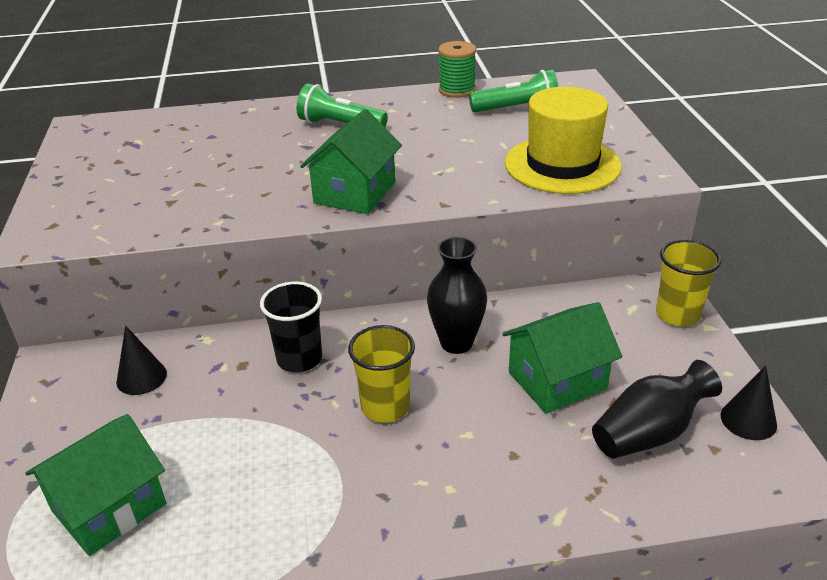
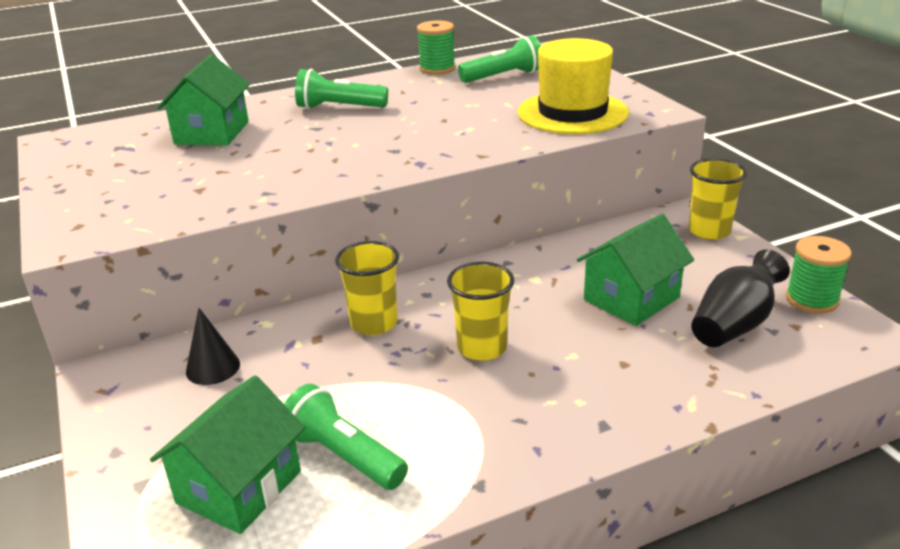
camera: 15 degrees left, 5 degrees down
(209, 496) = (343, 456): none -> green flashlight
(299, 359) = (374, 323): black cup -> yellow cup
(355, 193) = (389, 158): green house -> green house (212, 133)
(456, 343) = (522, 285): black vase -> none
(748, 420) = (811, 299): black cone -> green spool

